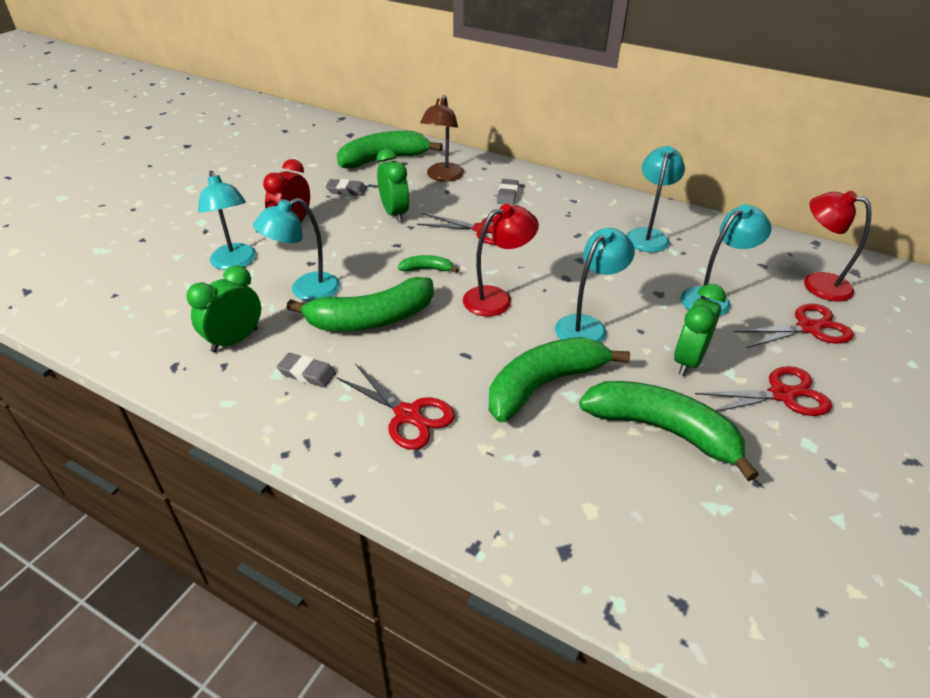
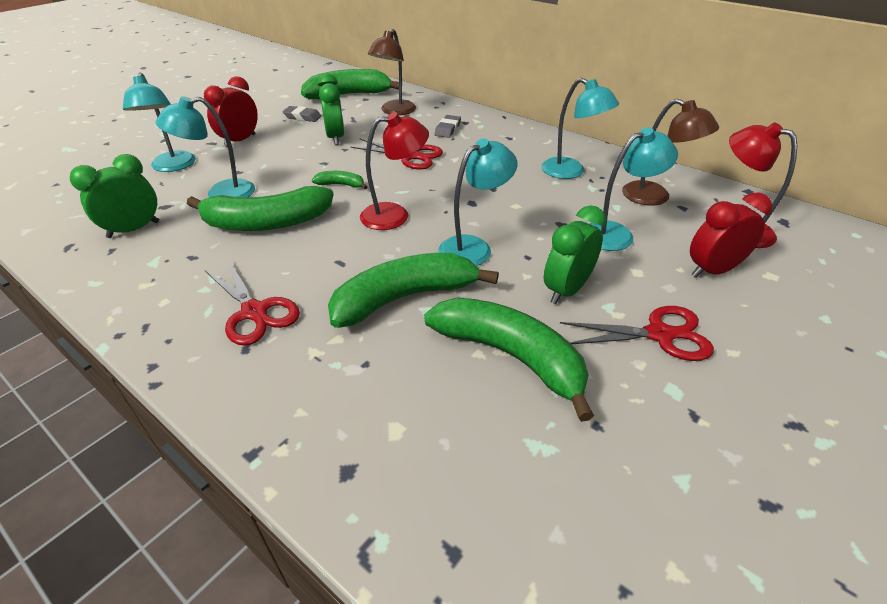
camera: 10 degrees right, 0 degrees up
(307, 373) = (181, 264): grey eraser -> none
(648, 235) = (571, 172): turquoise lamp -> turquoise lamp turned 105 degrees clockwise
(735, 257) = (655, 197): none -> brown lamp
(808, 328) = (712, 270): red scissors -> red clock

